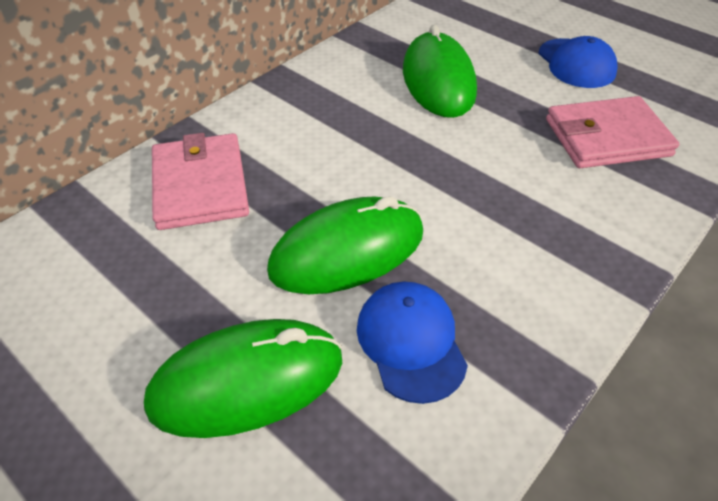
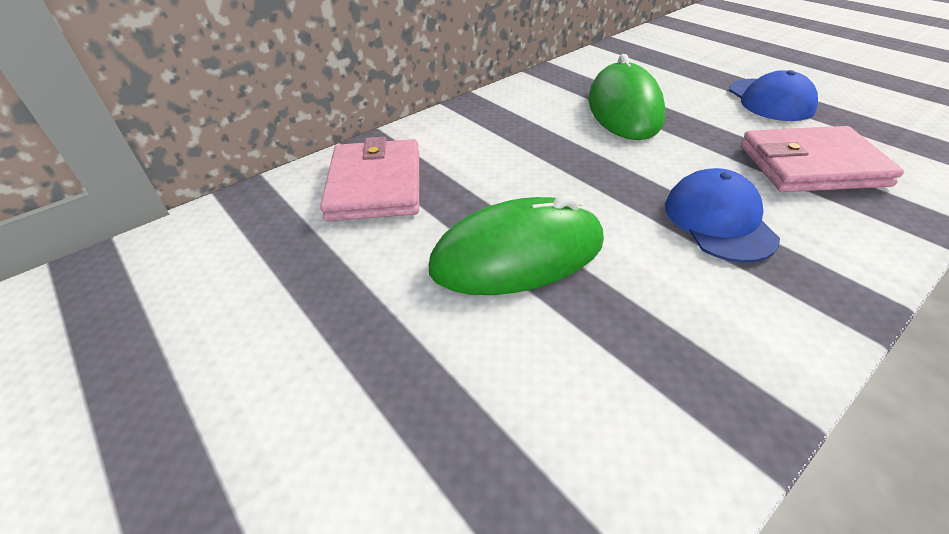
camera: 10 degrees right, 5 degrees down
(247, 382) = (387, 382): green mouse -> none
(411, 342) = (583, 357): blue cap -> blue cap (718, 220)

